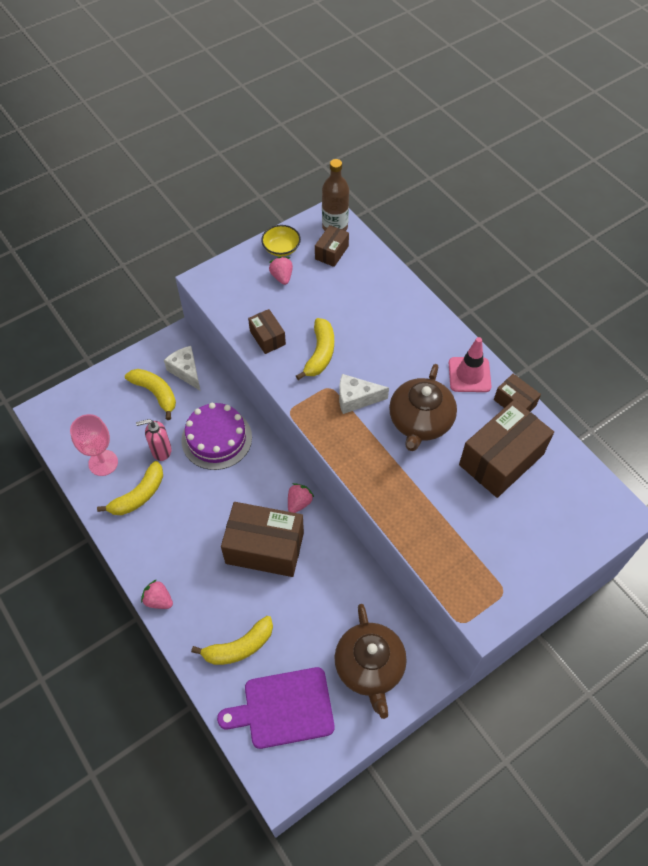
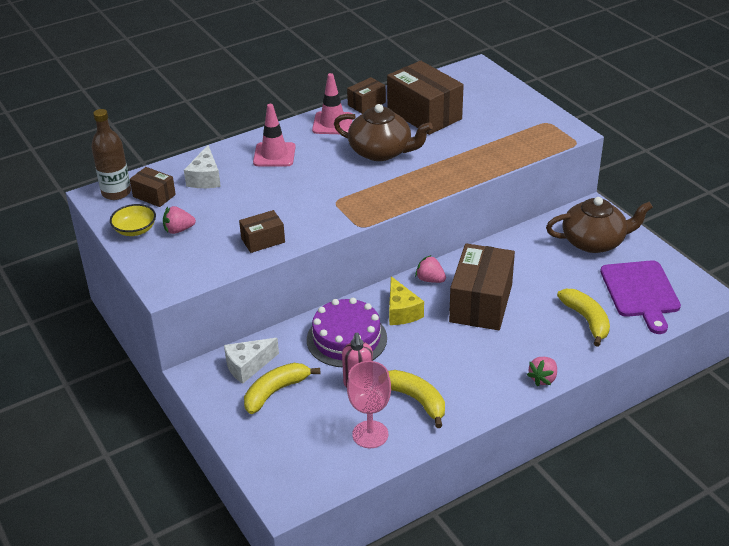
camera: 85 degrees left, 20 degrees down
(252, 480) = (401, 311): none -> yellow cheese
(320, 354) = (291, 206): yellow banana -> none
(356, 399) = (351, 186): white cheese -> white cheese (205, 178)
(405, 331) = (274, 155): none -> pink traffic cone

